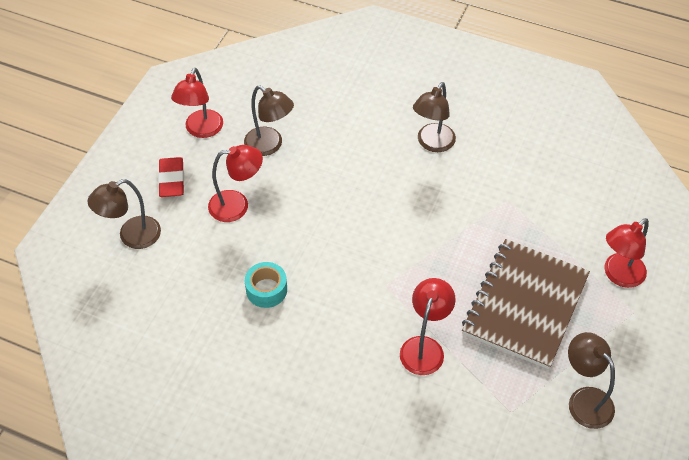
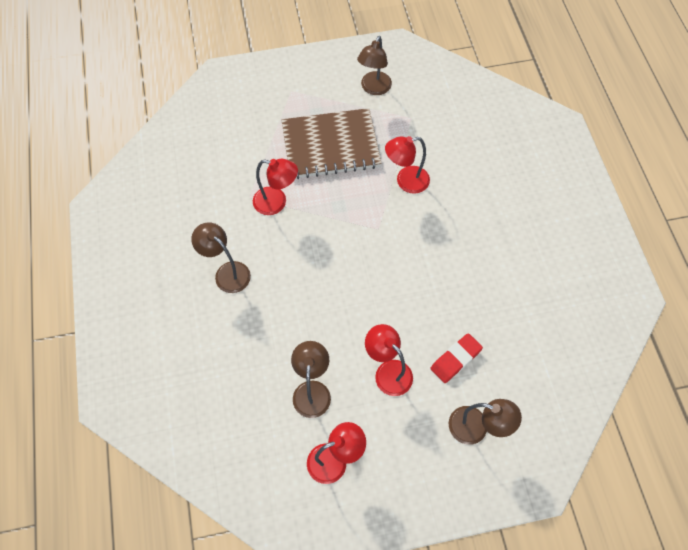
camera: 125 degrees left, 10 degrees up
(171, 180) = (403, 442): red eraser -> red eraser (455, 359)
(266, 290) = (441, 298): turquoise tape -> none
(432, 144) = (227, 272): brown lamp -> brown lamp turned 135 degrees counterclockwise
(618, 275) = (269, 109): red lamp -> red lamp (276, 202)

